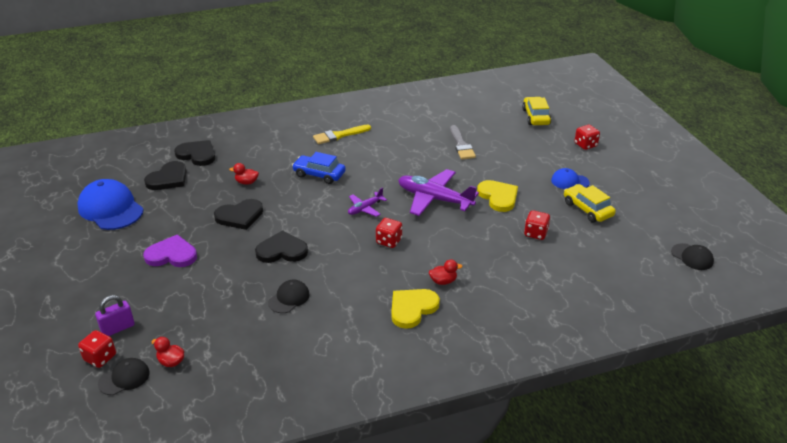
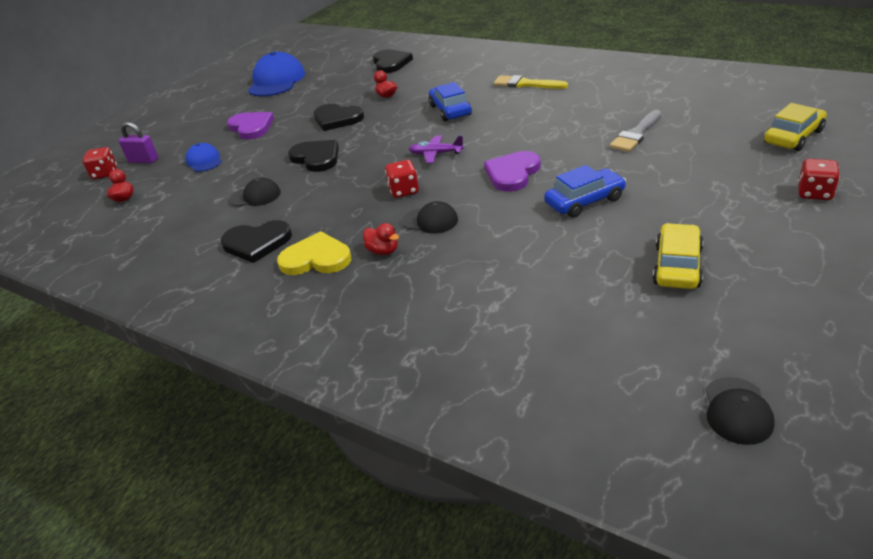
camera: 55 degrees right, 0 degrees up
(124, 378) = (90, 194): black cap -> black cap (430, 221)
(168, 178) = (343, 74): black heart -> black heart (257, 243)
(434, 199) = (512, 173): purple plane -> purple heart
(498, 197) = (584, 201): yellow heart -> blue car
(535, 233) = (559, 258): red dice -> none
(569, 181) = (709, 224): blue cap -> blue cap (204, 161)

